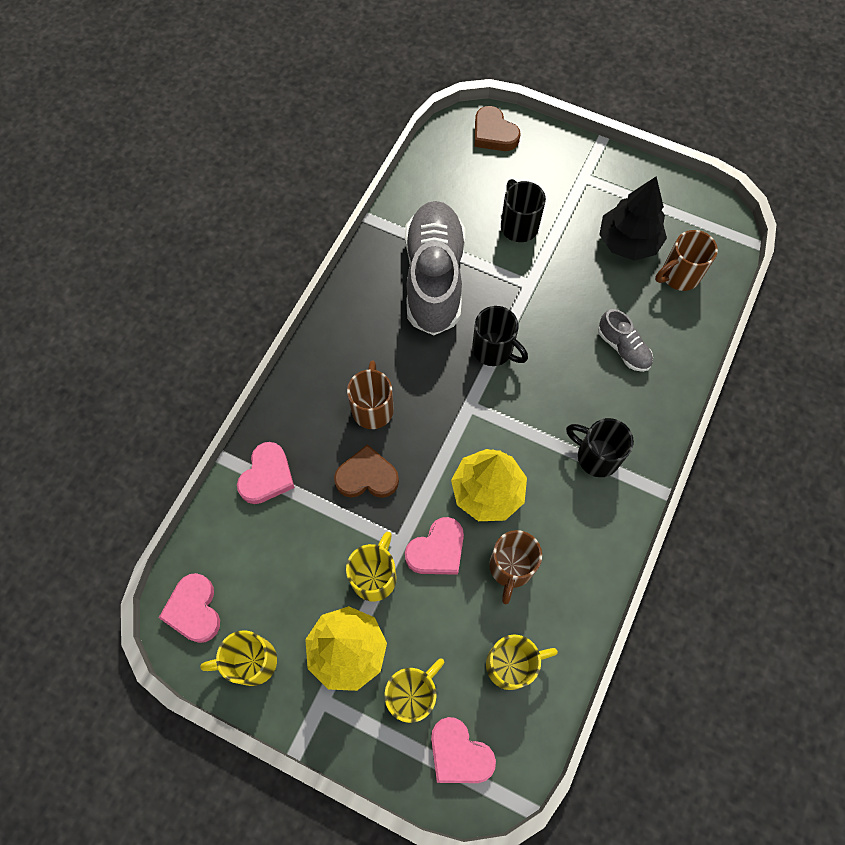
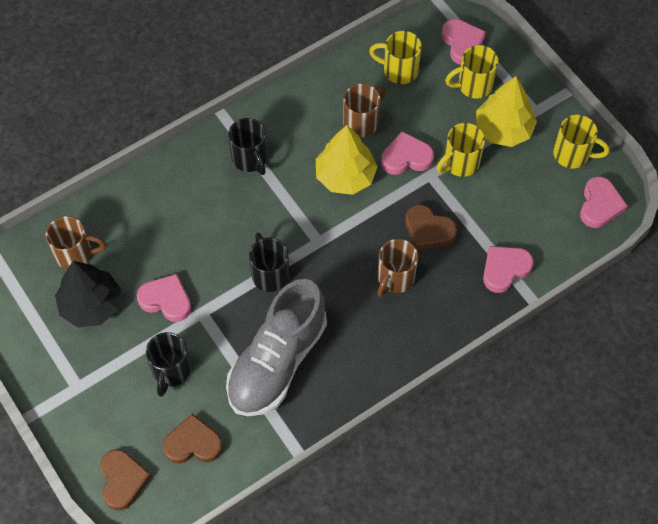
camera: 150 degrees left, 5 degrees down
(459, 183) = (193, 443): none -> brown heart
(568, 279) = (166, 300): none -> pink heart
(623, 348) = (168, 222): grey shoe -> none

